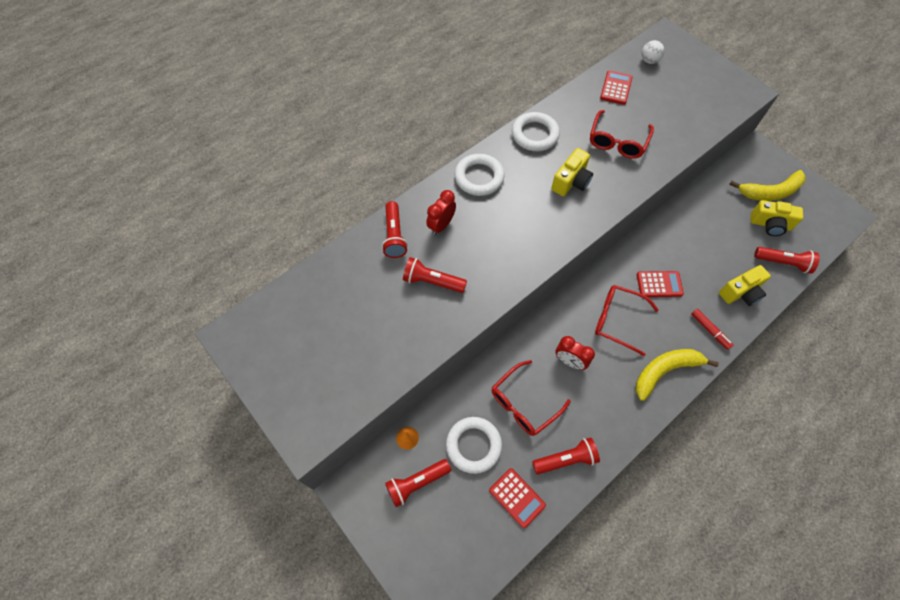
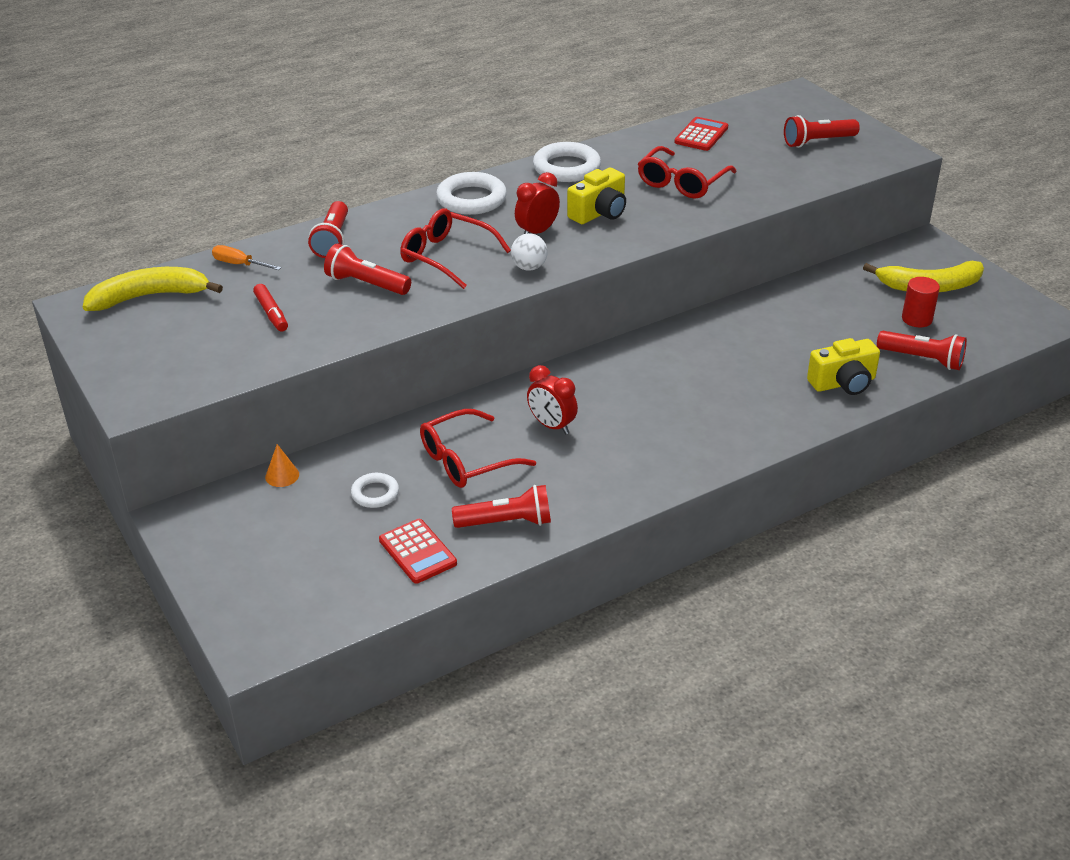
camera: 10 degrees right, 25 degrees down
(335, 272) = (239, 264): none -> orange screwdriver
(416, 483) = (277, 521): red flashlight -> red flashlight (817, 142)
(441, 225) = (400, 236): red clock -> red clock (537, 232)
(473, 445) = (375, 493): white ring -> white ring, size x0.57
(617, 320) = (641, 392): red glasses -> red glasses (446, 256)
(649, 61) = (761, 114): white ball -> white ball (529, 267)
(659, 284) = (719, 363): red calculator -> none
(665, 371) = (693, 450): yellow banana -> yellow banana (150, 296)
(710, 331) = (779, 416): red marker -> red marker (271, 313)
(770, 224) = (917, 319): yellow camera -> red cylinder

